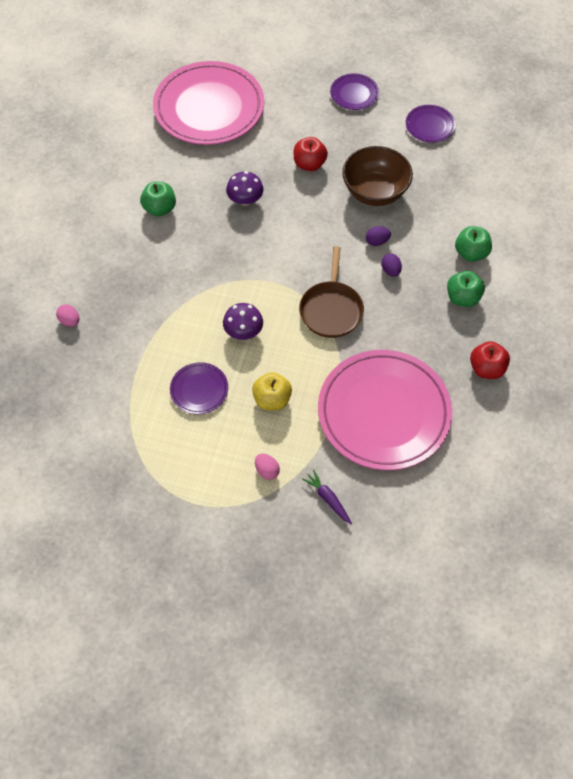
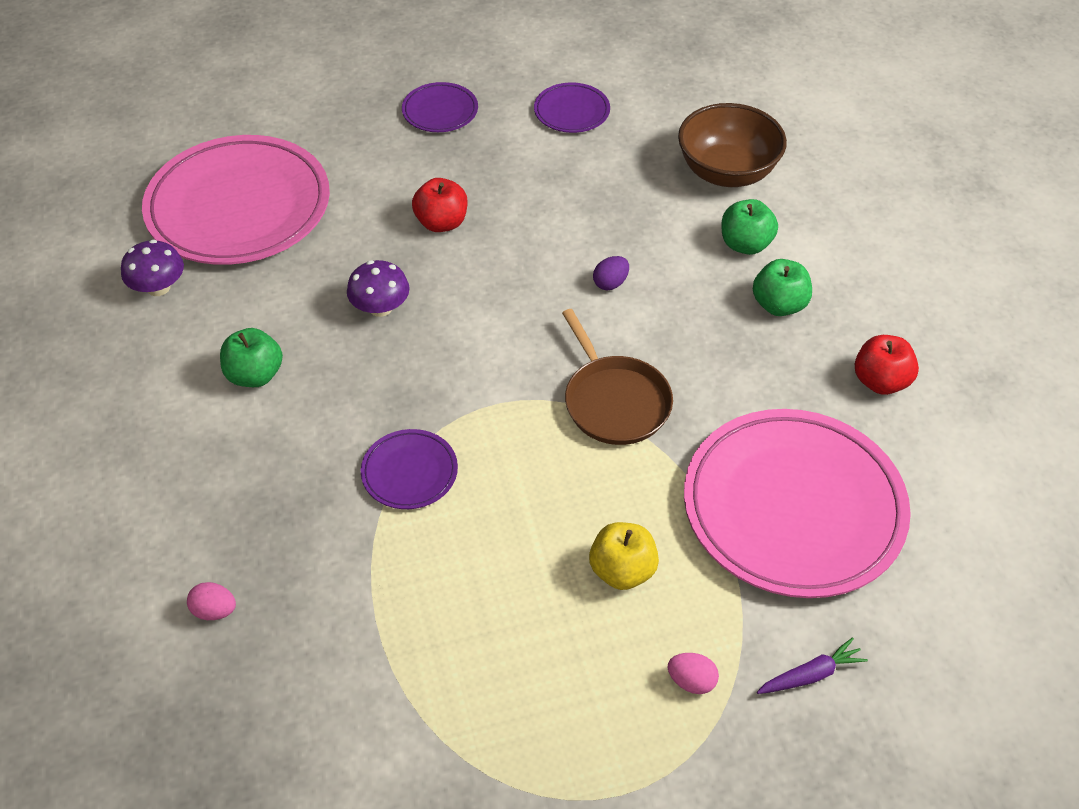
camera: 30 degrees left, 10 degrees down
(199, 390) = (501, 613): purple plate -> purple plate (409, 472)
(243, 331) = (508, 492): purple mushroom -> purple mushroom (158, 287)
(328, 499) = (810, 675): purple carrot -> purple carrot turned 135 degrees clockwise
(375, 192) = (560, 221): brown bowl -> brown bowl (727, 172)
(390, 270) = (657, 313): purple egg -> none

